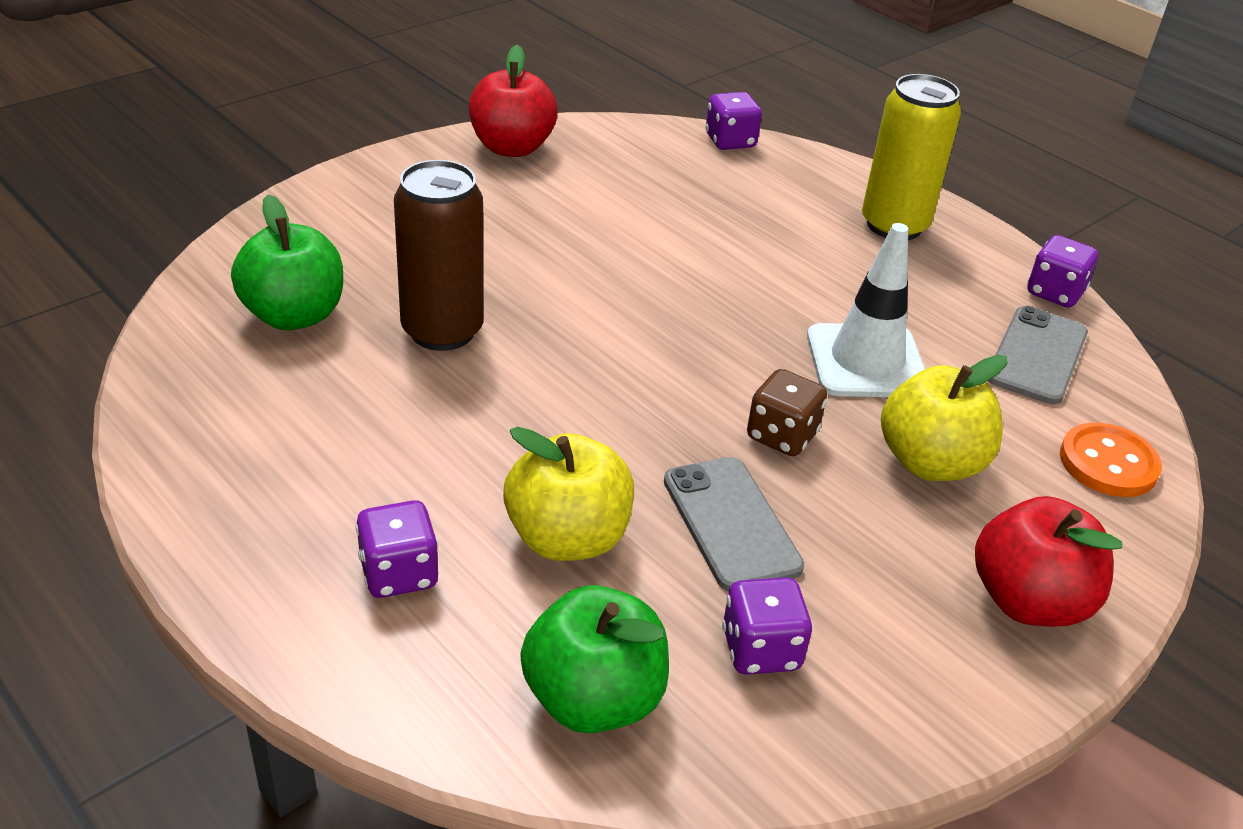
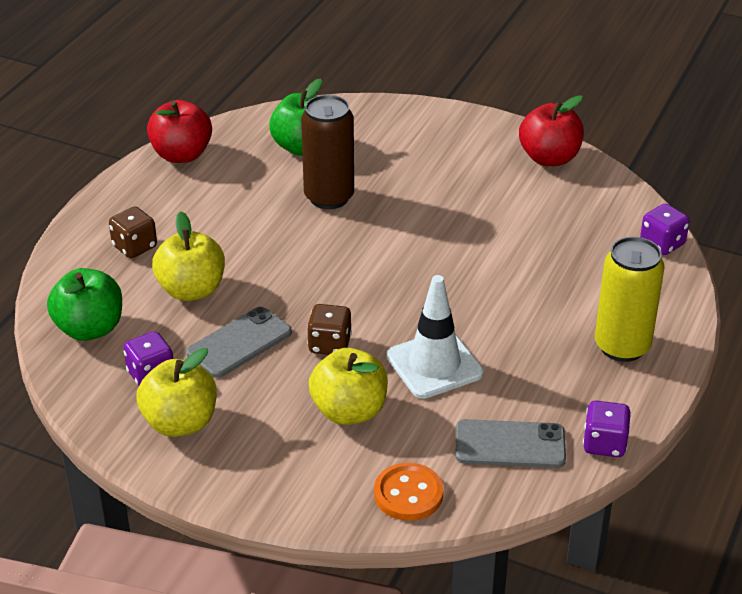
camera: 70 degrees right, 0 degrees up
(399, 573) = (134, 247): purple dice -> brown dice
(894, 647) = (180, 422): none -> yellow apple
(1028, 601) = (248, 471): red apple -> red apple (181, 155)

